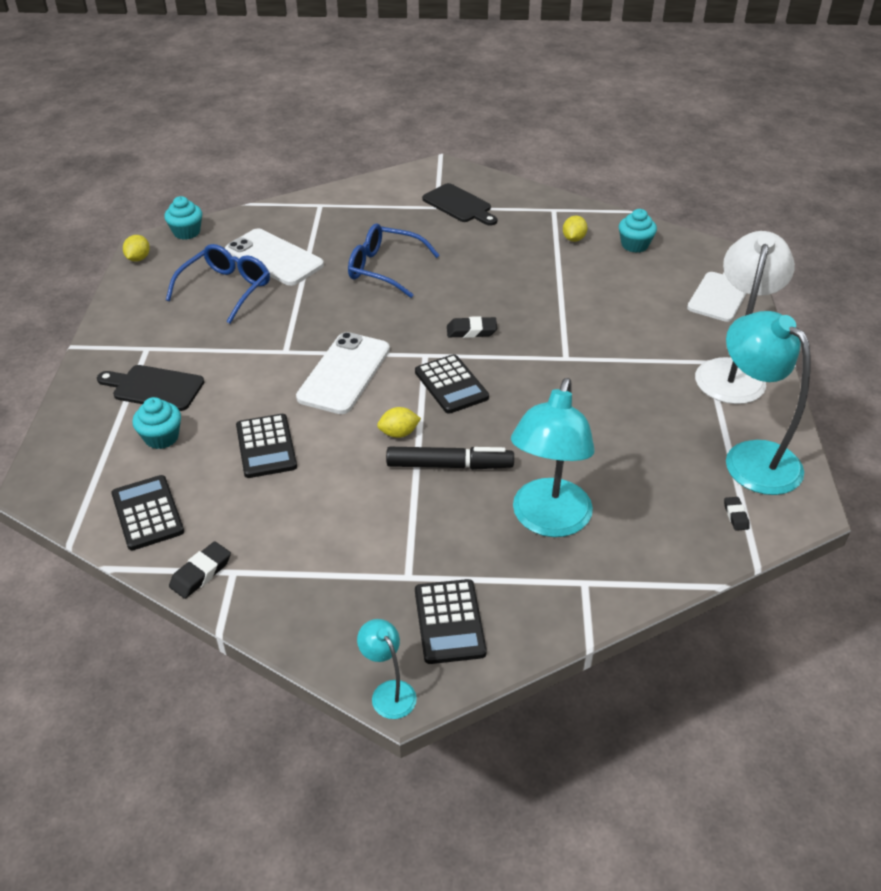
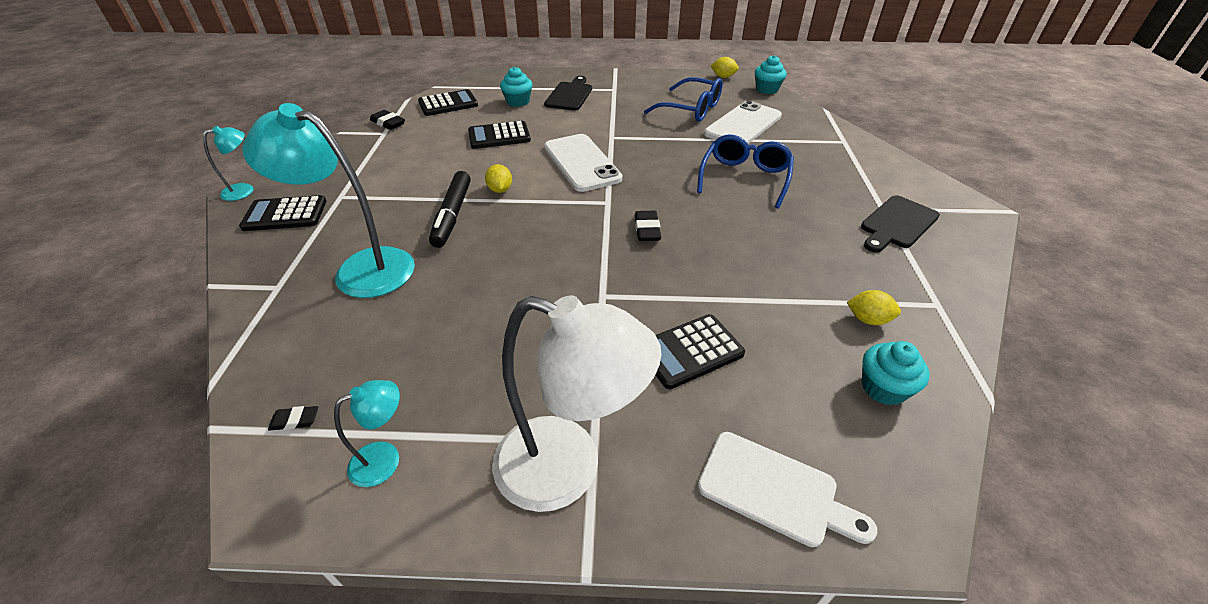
camera: 90 degrees right, 0 degrees up
(344, 373) = (581, 163): white phone -> white phone turned 45 degrees clockwise
(451, 385) = (561, 217): black calculator -> black calculator (690, 351)
(751, 457) = (385, 458): turquoise lamp -> turquoise lamp, size x0.47

